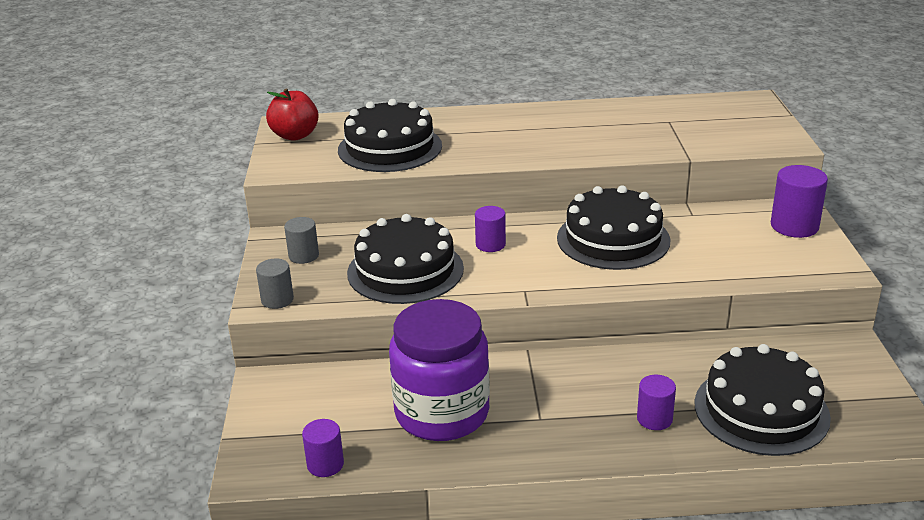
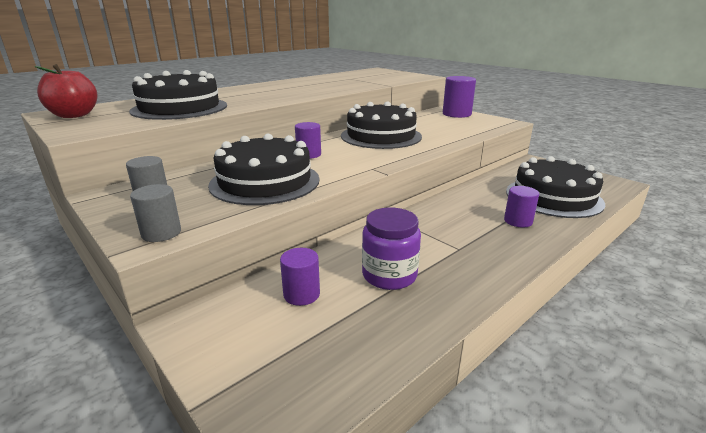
camera: 40 degrees left, 5 degrees down
(325, 464) = (348, 369): purple cylinder -> purple cylinder (301, 294)
(442, 413) = (389, 275): purple jar -> purple jar, size x0.59

